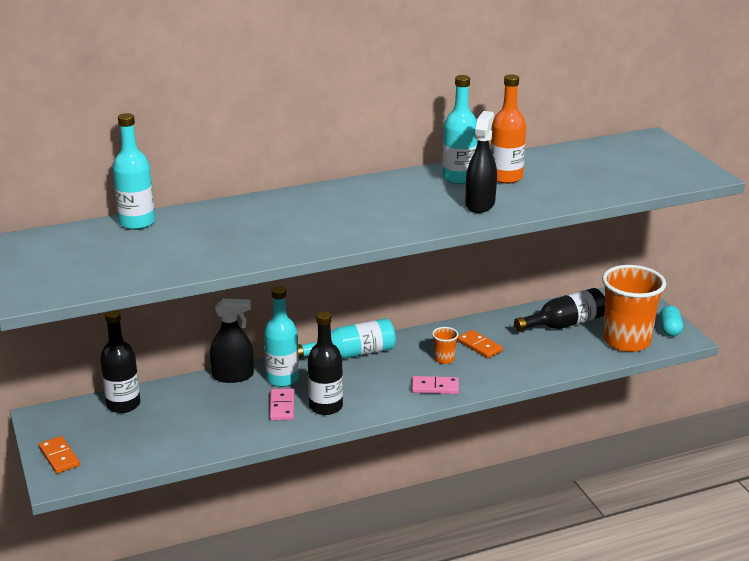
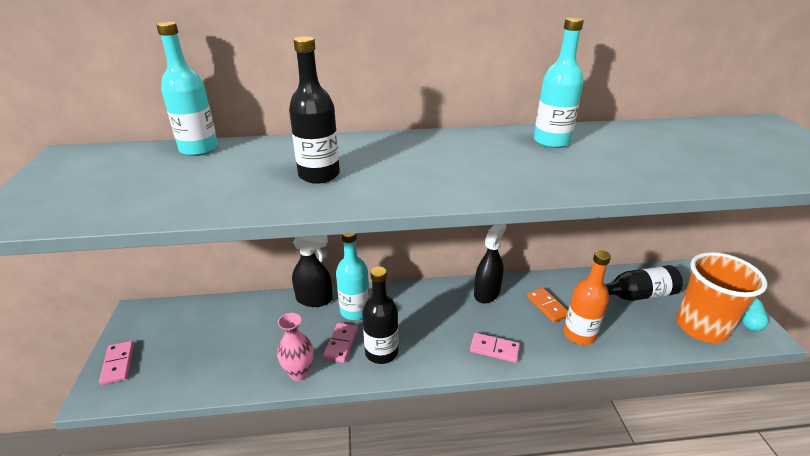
camera: 15 degrees right, 5 degrees up
(59, 457) = (118, 364): orange domino -> pink domino
(123, 404) = (208, 313): black bottle -> black bottle (319, 175)
(252, 434) = (299, 373): none -> pink vase
(352, 354) = (426, 294): turquoise bottle -> none
(444, 359) = (510, 315): orange cup -> none
(480, 204) = (571, 173): black spray bottle -> black spray bottle (486, 293)
(506, 177) = (605, 146): orange bottle -> orange bottle (579, 334)

